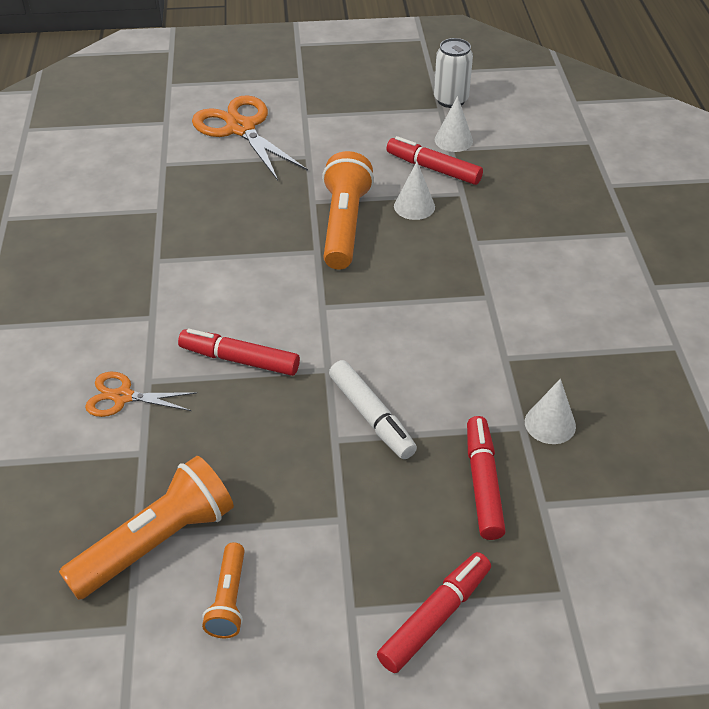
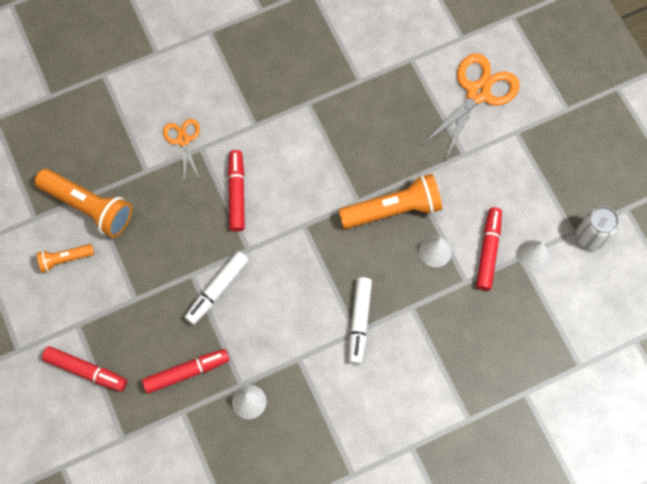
camera: 70 degrees right, 25 degrees up
(476, 289) = (359, 322): none -> white marker

